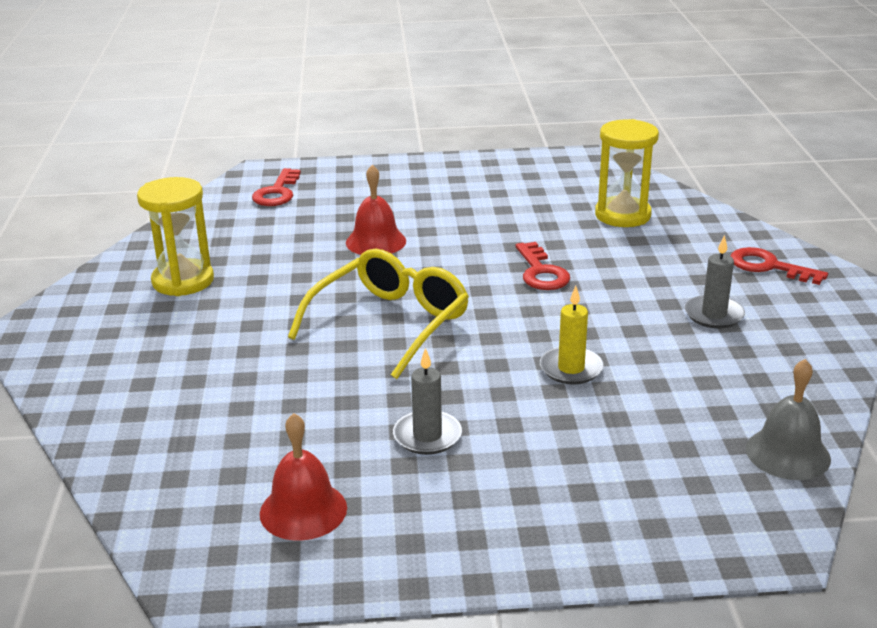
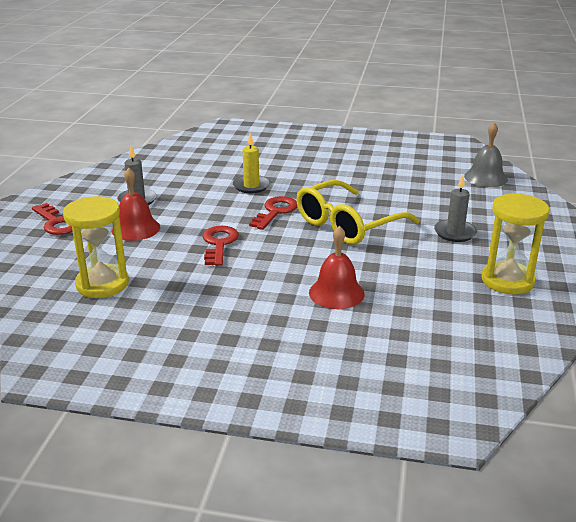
camera: 165 degrees left, 0 degrees up
(277, 192) = (429, 380): red key -> red key (275, 212)
(303, 510) = (413, 154): red bell -> red bell (135, 228)
(427, 436) = (347, 170): grey candle -> grey candle (455, 233)
(788, 453) = (183, 144): grey bell -> grey bell (485, 177)

